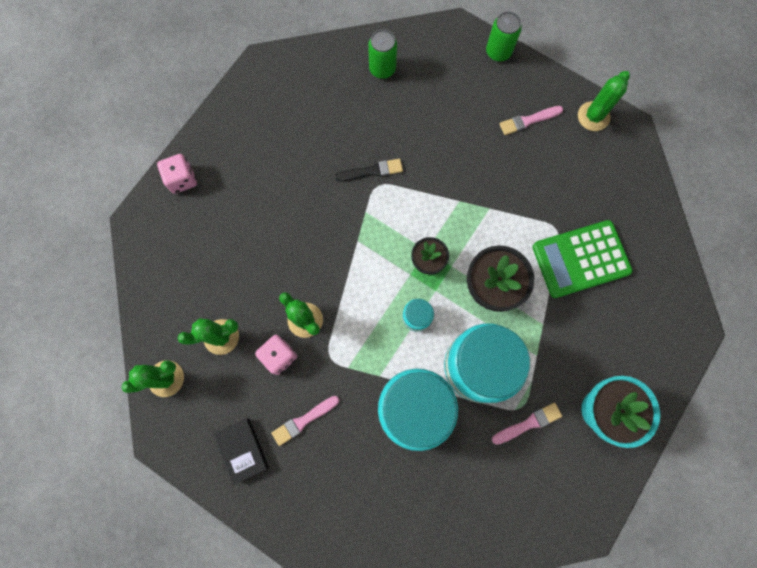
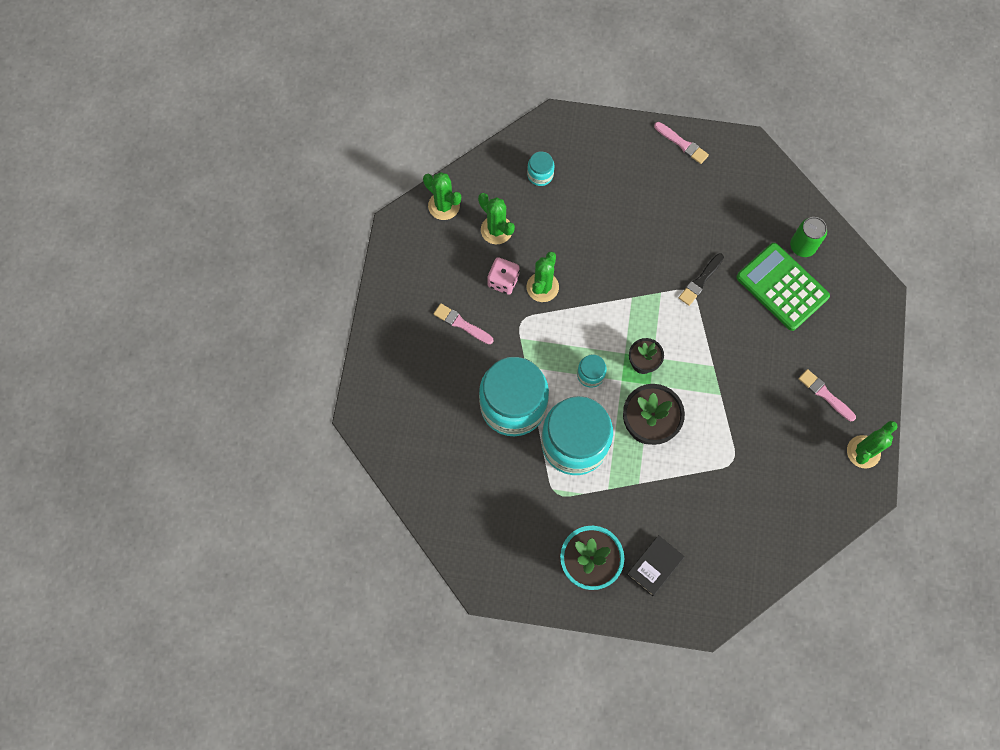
camera: 65 degrees right, 5 degrees down
(182, 179) = (610, 136): pink dice -> none
(186, 265) = (540, 175): none -> turquoise jar
(242, 450) = (417, 289): black book -> black book (654, 566)
(372, 171) = (700, 281): black brush -> black brush turned 75 degrees clockwise
(498, 52) = (879, 339): green can -> none
(528, 423) = (546, 505): pink brush -> pink brush (682, 144)
(581, 259) = (715, 493): green calculator -> green calculator (782, 287)
(593, 116) = (863, 452): green cactus -> green cactus turned 60 degrees counterclockwise

